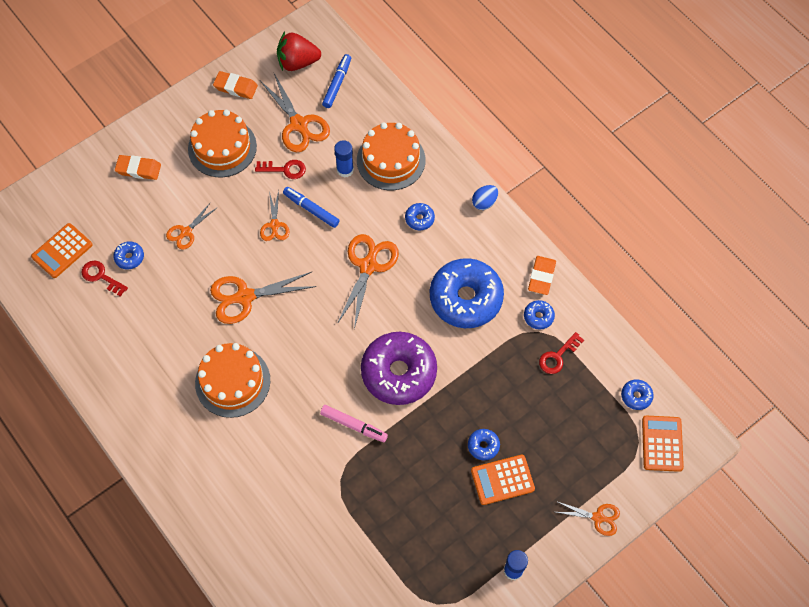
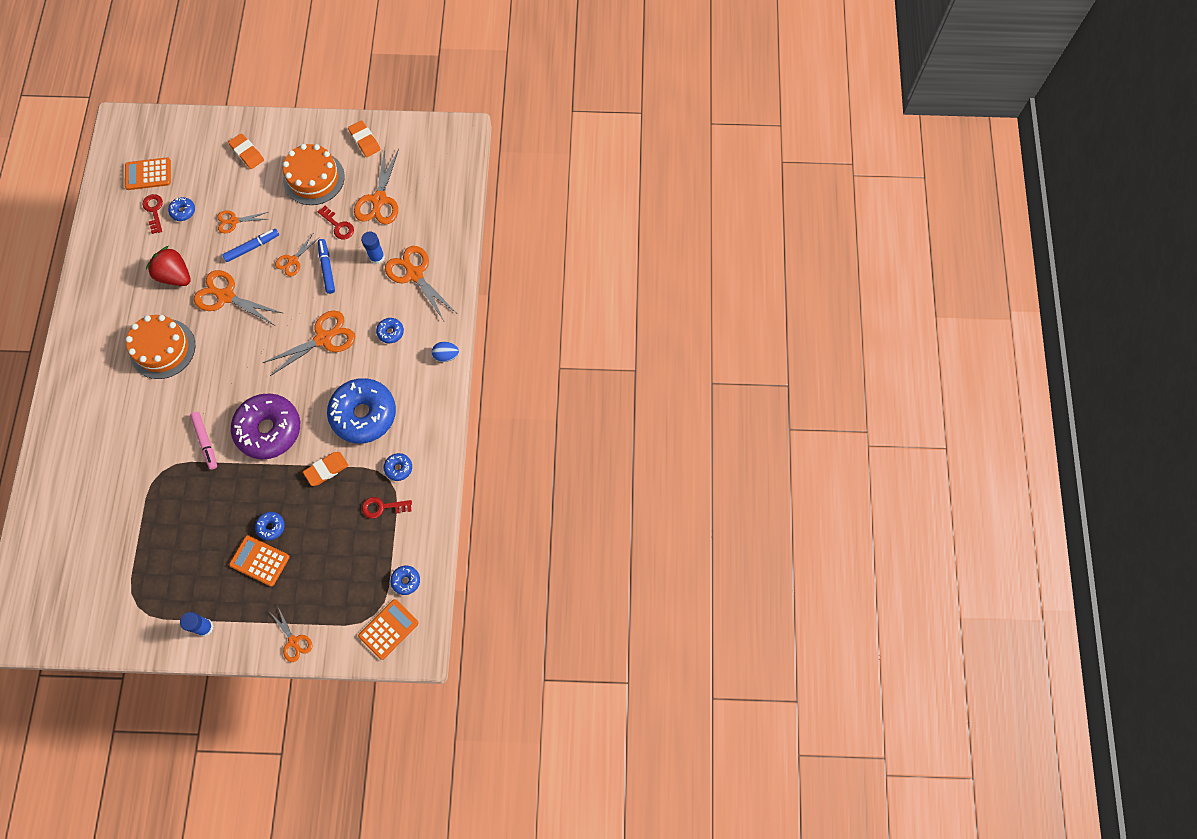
camera: 40 degrees right, 5 degrees up
(297, 62) = (423, 153): red strawberry -> red strawberry (175, 275)
(337, 84) = (434, 189): blue marker -> blue marker (252, 247)
(391, 160) = (414, 274): orange cake -> orange scissors
(541, 277) = (430, 441): orange eraser -> orange eraser (326, 469)

